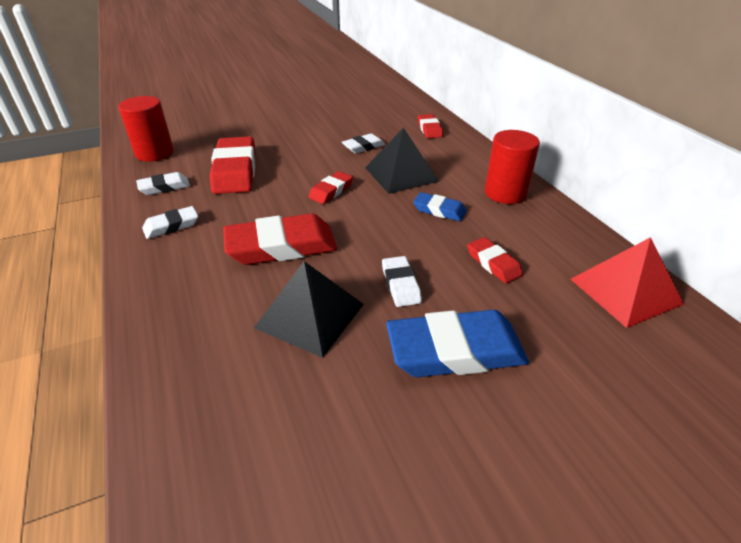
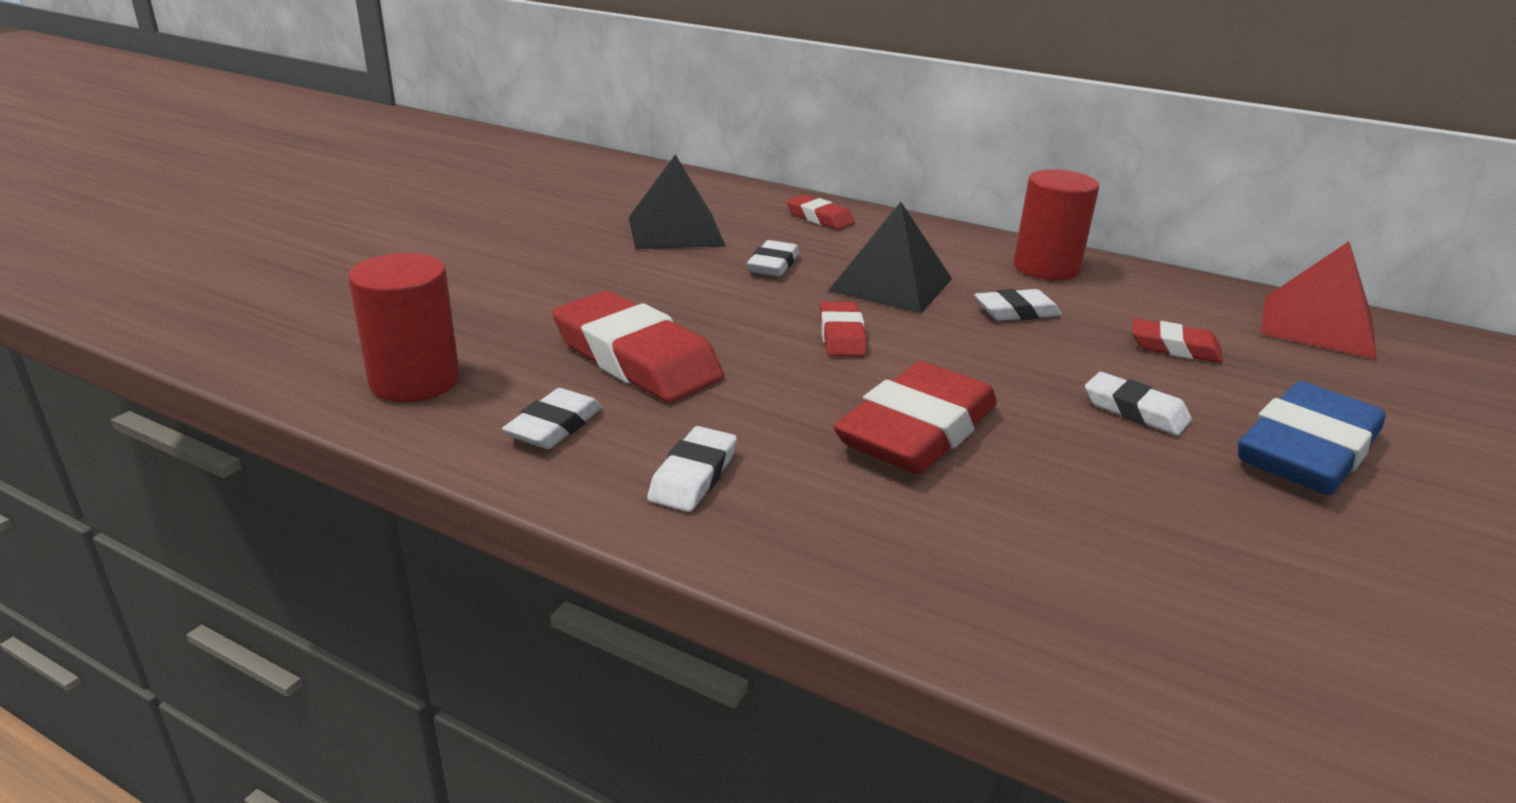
camera: 40 degrees left, 10 degrees down
(310, 315) = (1113, 493): black pyramid -> black pyramid (675, 231)
(439, 210) = (1016, 312): blue eraser -> white eraser

